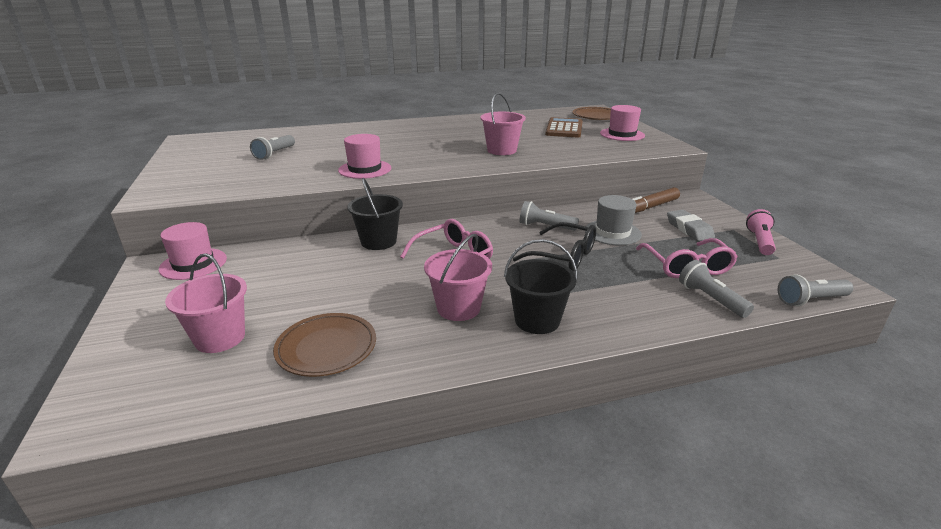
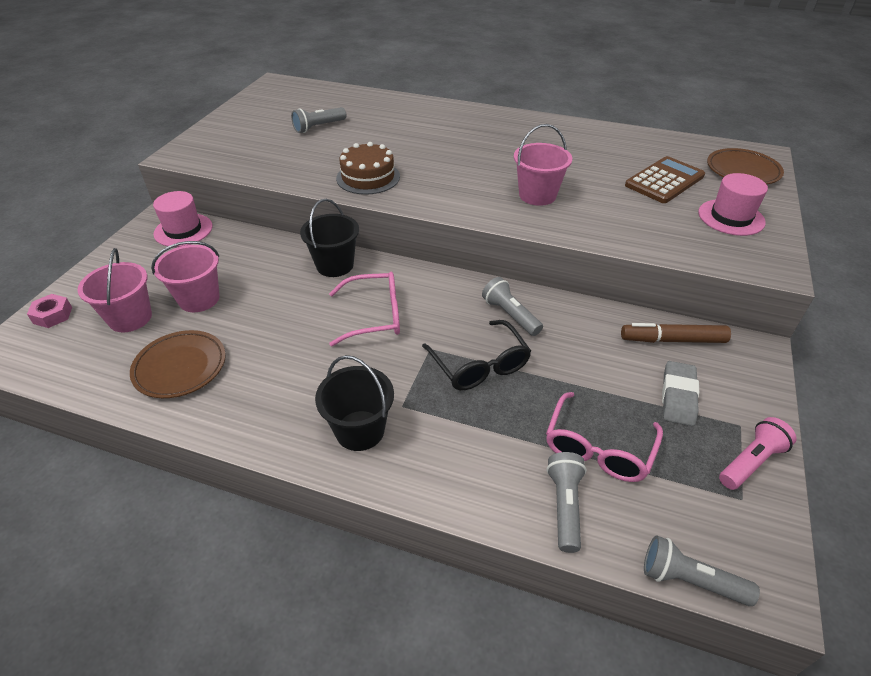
camera: 35 degrees right, 15 degrees up
(113, 370) = (53, 315): none -> pink nut
(365, 169) = (368, 177): pink hat -> brown cake
(458, 308) = (313, 379): pink bucket -> pink bucket (199, 299)
(612, 232) = (574, 357): grey hat -> none

